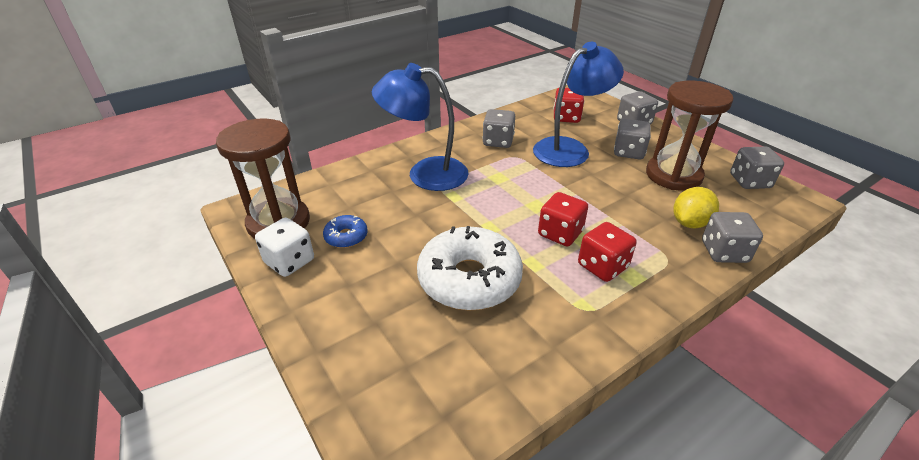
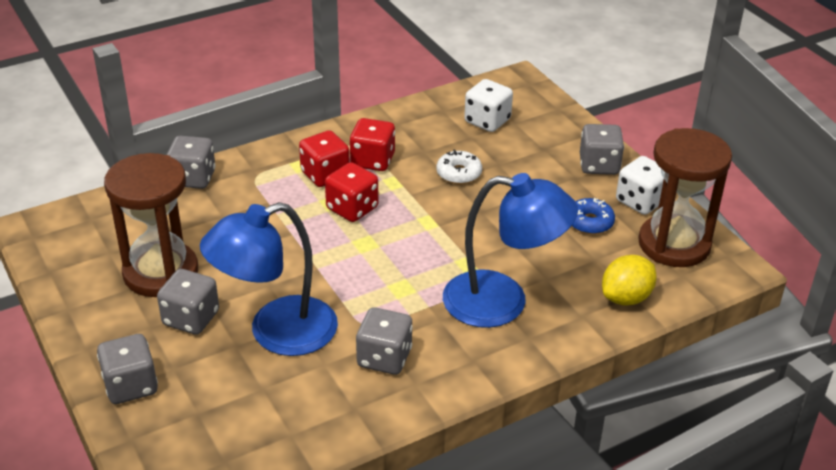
camera: 175 degrees left, 0 degrees up
(442, 363) = (487, 121): none -> white dice
(469, 279) = (459, 173): white donut -> white donut, size x0.46
(566, 117) = (242, 410): red dice -> red dice (372, 160)
(689, 223) = (200, 209): yellow lemon -> yellow lemon (626, 298)
(749, 181) = (69, 255): grey dice -> grey dice (599, 165)

